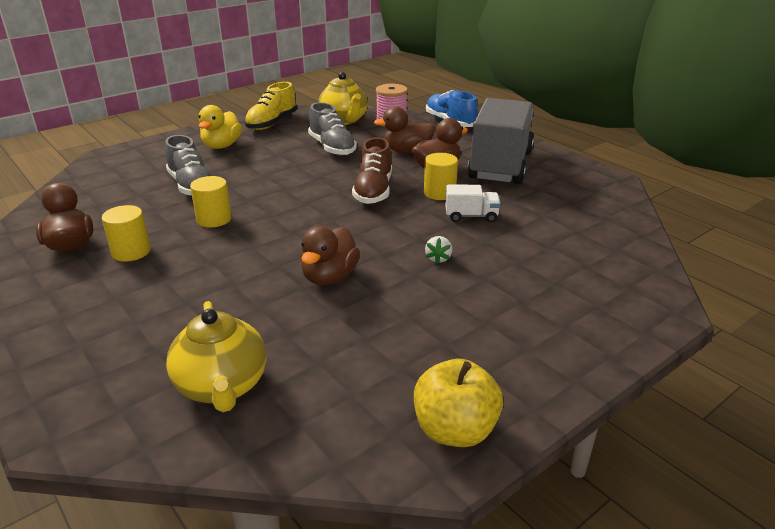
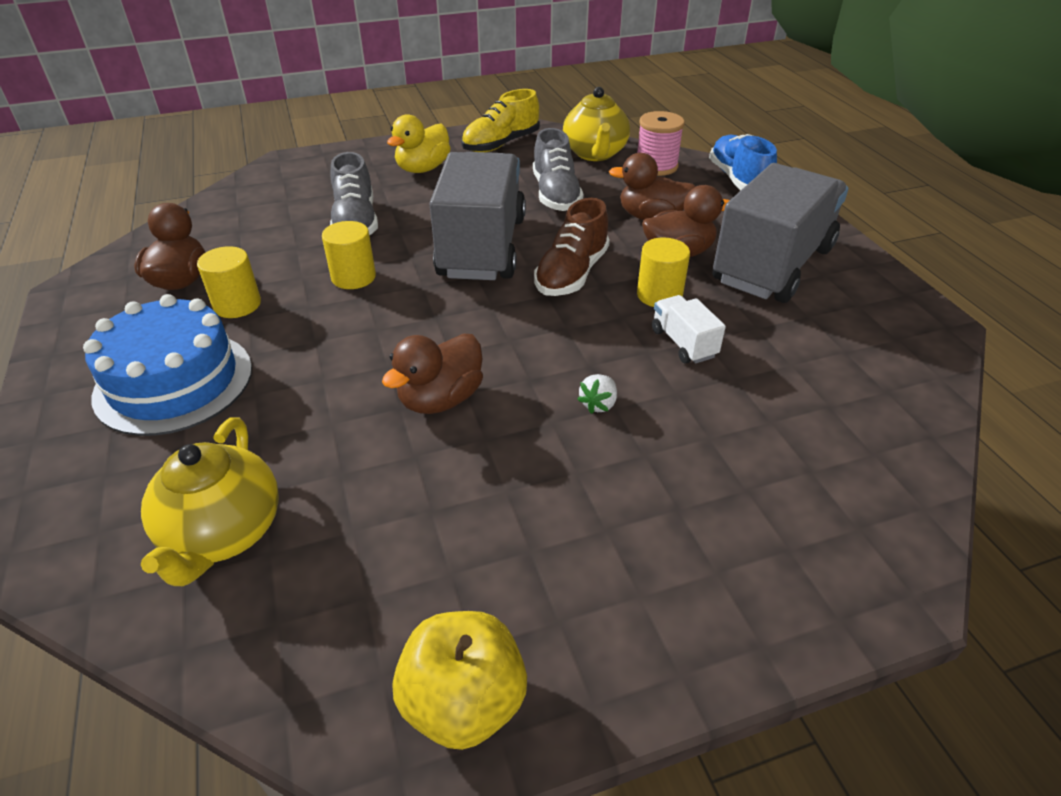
camera: 20 degrees right, 10 degrees up
(113, 308) = (174, 381): none -> blue cake
(299, 186) = (482, 247): none -> grey truck
(471, 216) = (683, 343): white truck -> white truck turned 135 degrees counterclockwise

